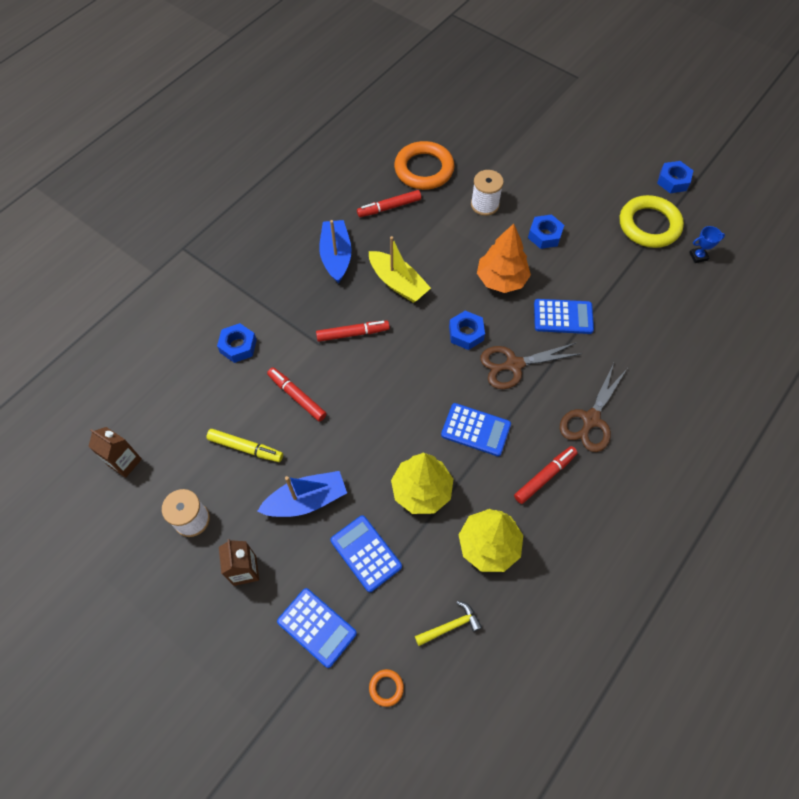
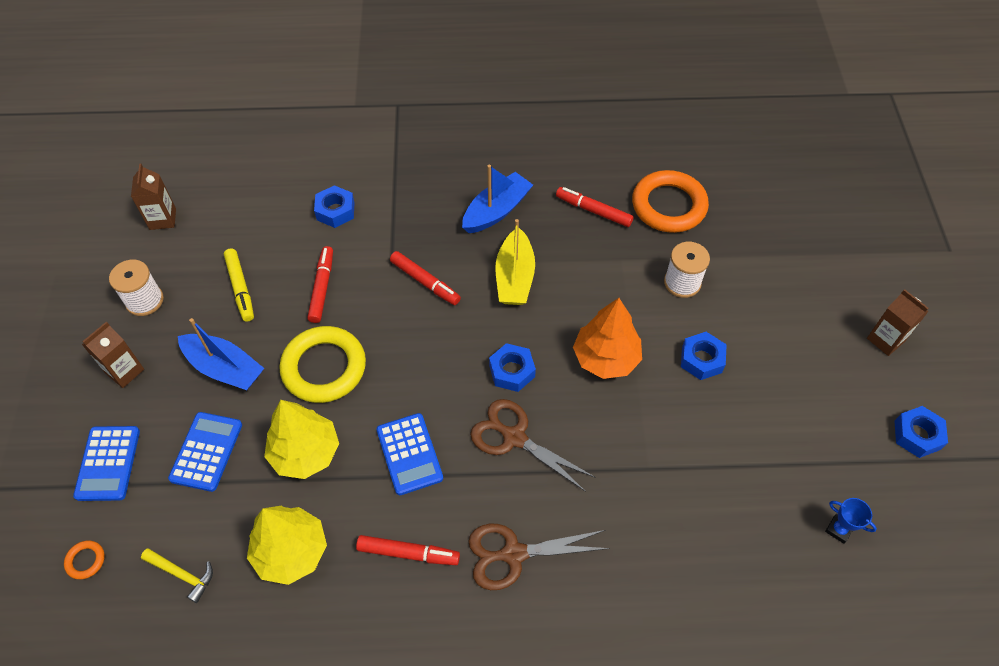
camera: 50 degrees right, 5 degrees down
(563, 317) = (616, 444): blue calculator -> none
(607, 147) = (885, 340): none -> brown carton
(649, 225) = (826, 450): yellow ring -> yellow ring (324, 368)

